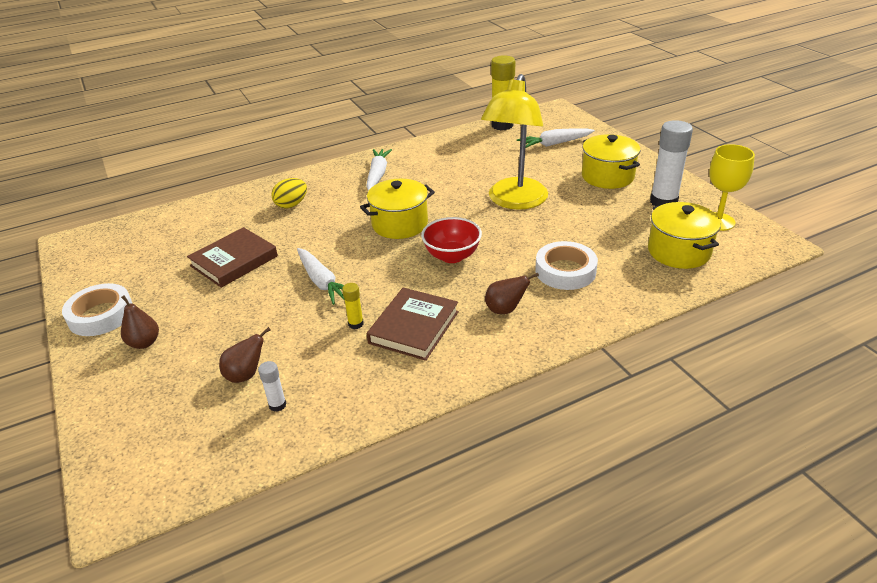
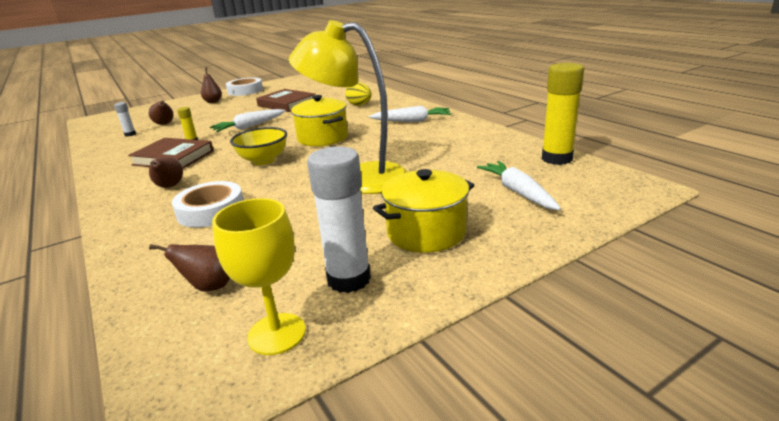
camera: 85 degrees right, 10 degrees down
(452, 256) = (263, 160): red bowl -> yellow bowl
(679, 251) = (209, 287): yellow pot -> brown pear

